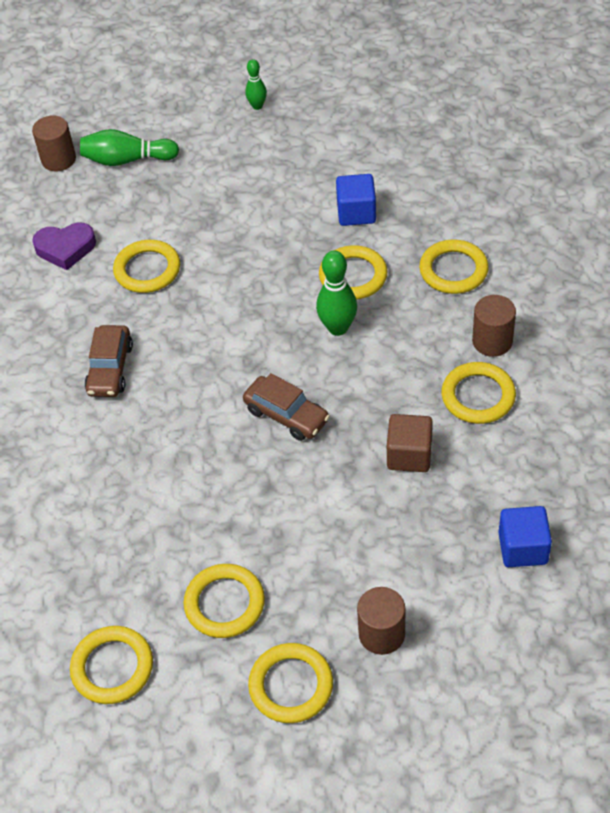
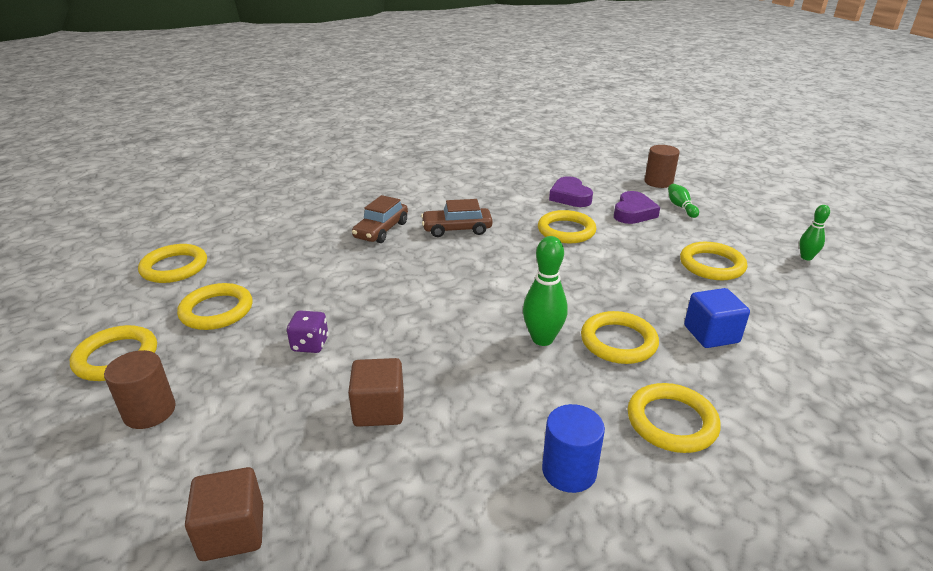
camera: 75 degrees right, 20 degrees down
(126, 203) = (633, 213): none -> purple heart
(127, 160) = (681, 207): green bowling pin -> green bowling pin, size x0.61
(286, 415) = (423, 319): brown car -> brown car (381, 230)
(306, 510) = (310, 344): none -> purple dice
(478, 396) = (474, 464): yellow ring -> yellow ring (711, 265)
(492, 341) = (569, 471): brown cylinder -> blue cylinder
(523, 548) = (232, 532): blue cube -> brown cube

